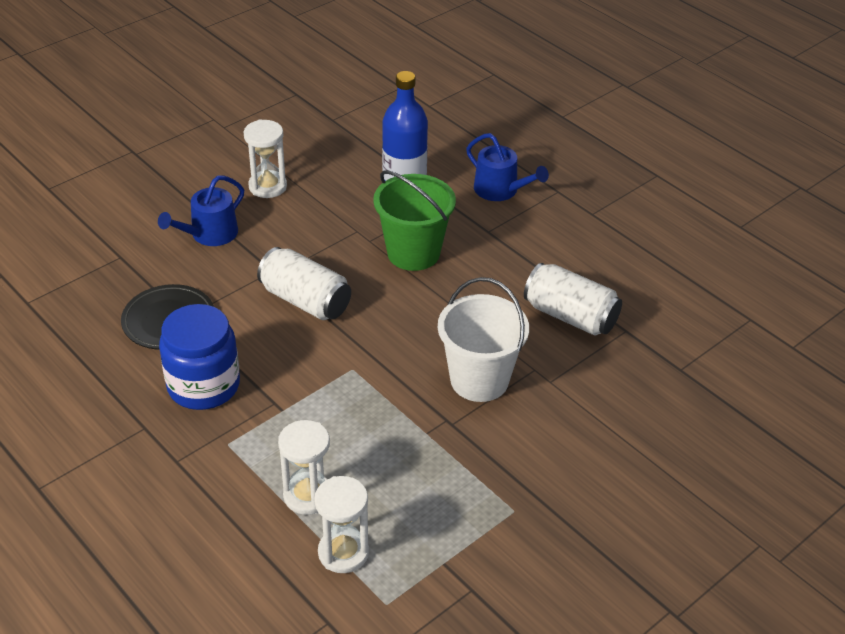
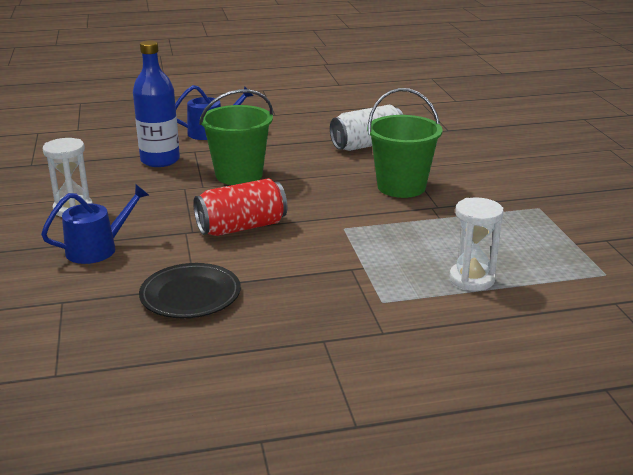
camera: 60 degrees left, 15 degrees down
(203, 385) = (297, 297): blue jar -> none
(210, 234) = (97, 249): blue watering can -> blue watering can turned 105 degrees counterclockwise
(305, 300) = (241, 227): white can -> red can
(343, 552) = (544, 279): white hourglass -> none
(479, 380) = (401, 187): white bucket -> green bucket

